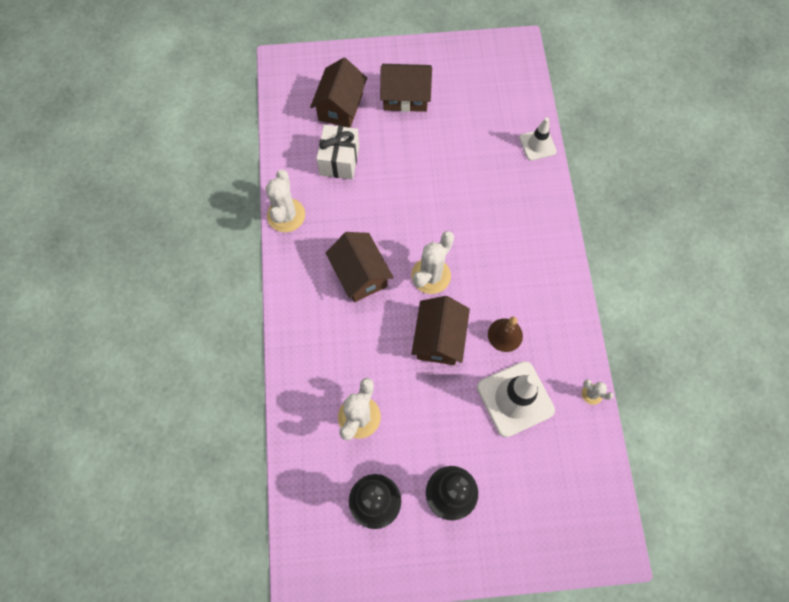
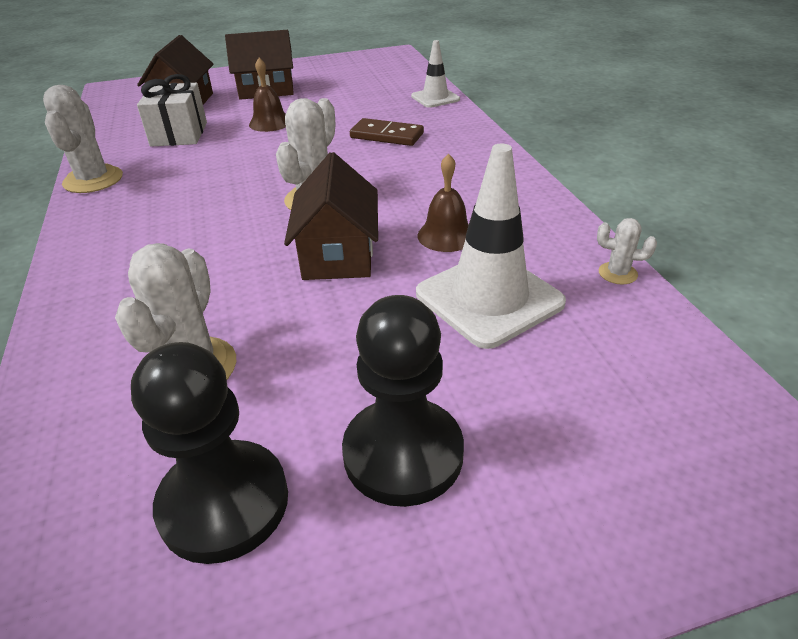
camera: 10 degrees left, 30 degrees down
(360, 274) = (203, 213): brown house -> none
(406, 157) = (270, 123): none -> brown bell
(489, 199) = (386, 136): none -> brown domino

